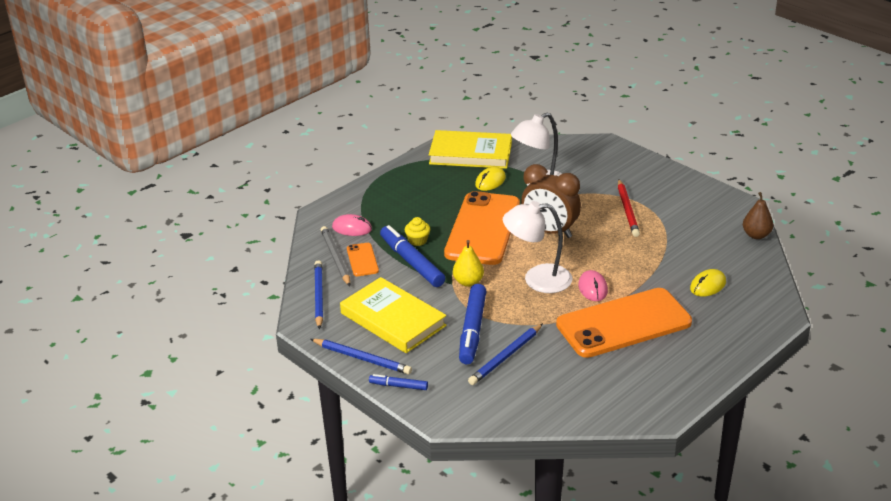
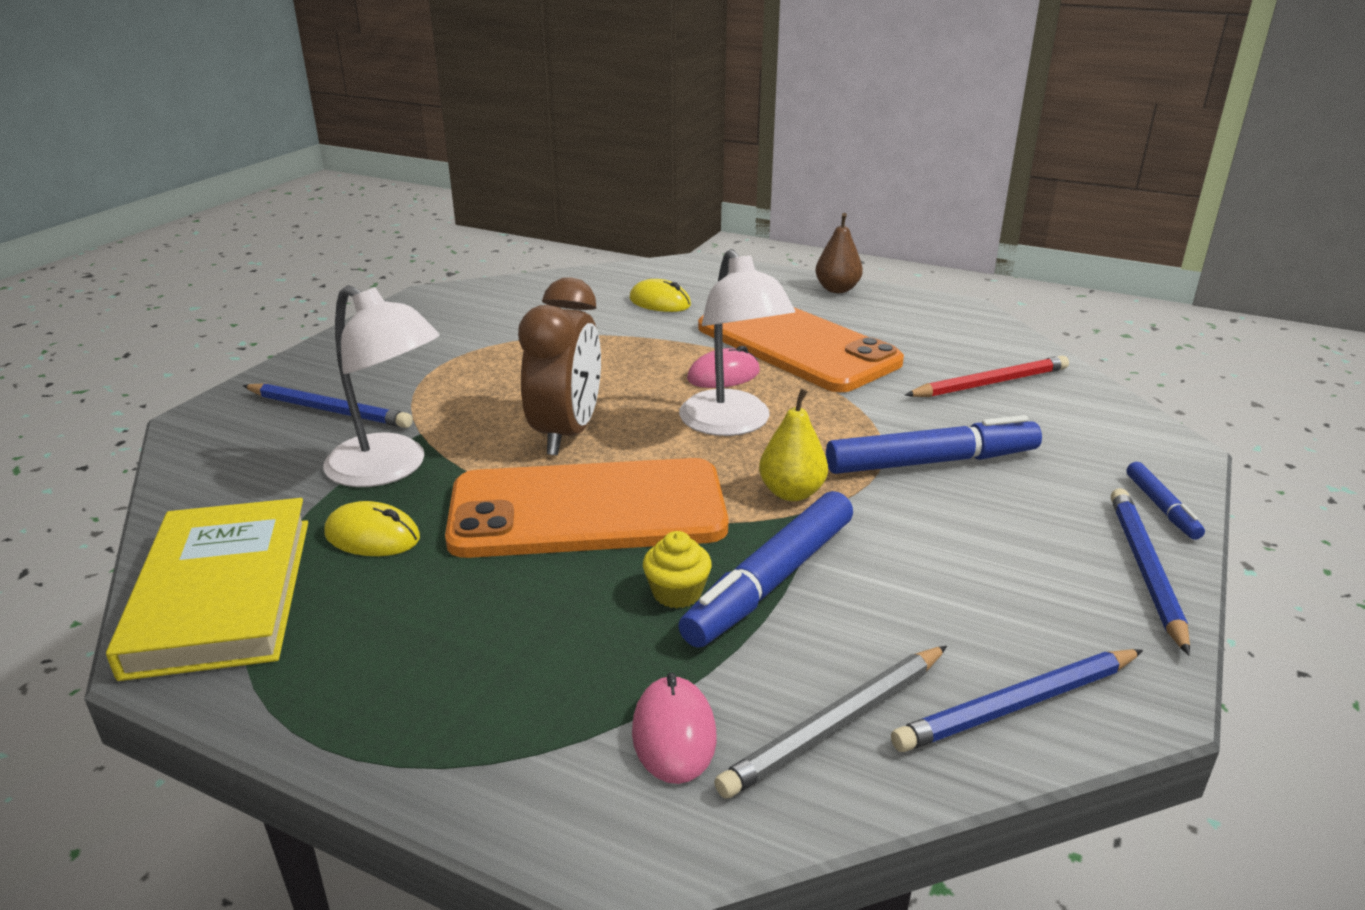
camera: 110 degrees left, 5 degrees down
(362, 260) = (812, 667): orange phone -> none
(393, 319) = (989, 559): yellow book -> none
(506, 356) = (967, 420): blue pencil -> blue pencil (329, 410)
(627, 210) = (467, 373): red pencil -> red pencil (990, 383)
(756, 235) = (513, 283): brown pear -> brown pear (837, 289)

